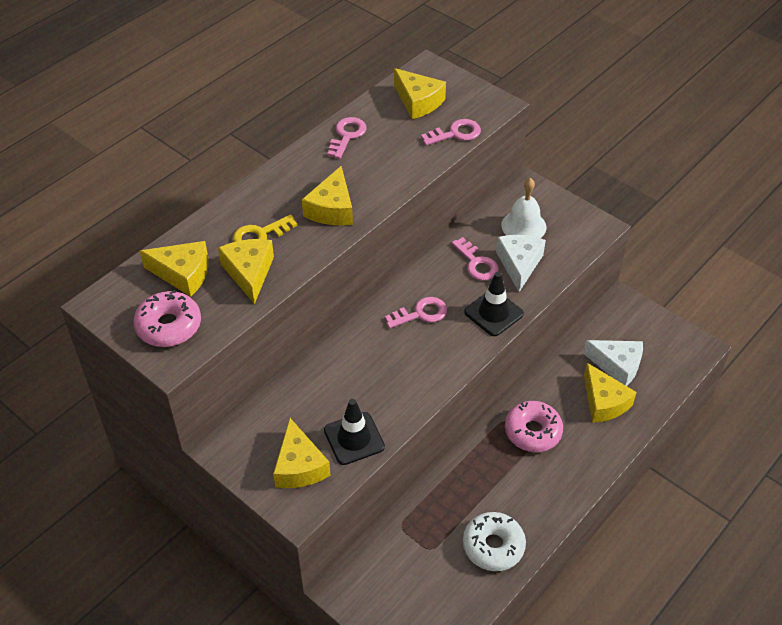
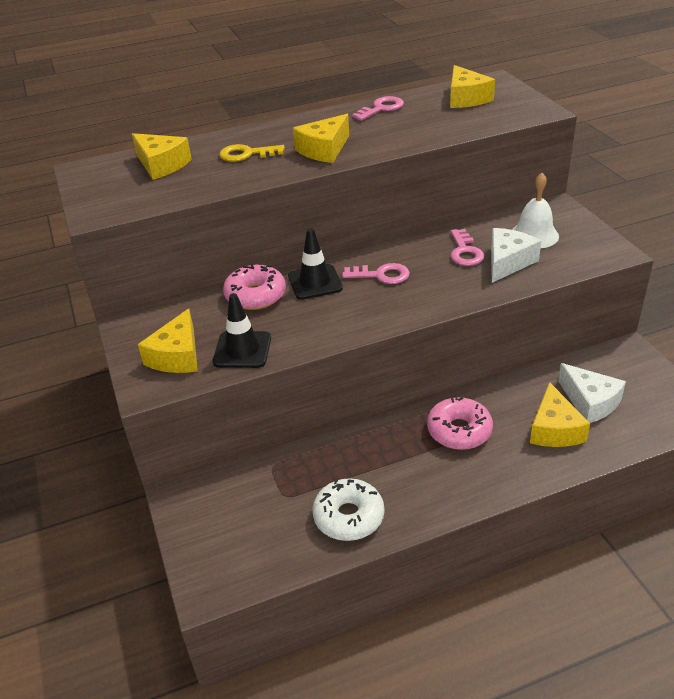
camera: 30 degrees right, 10 degrees down
(169, 326) = (117, 193): pink donut -> pink donut (255, 295)
(249, 273) = (214, 175): yellow cheese -> none
(455, 133) = (484, 123): pink key -> none
(493, 313) = (453, 292): black traffic cone -> black traffic cone (315, 282)

